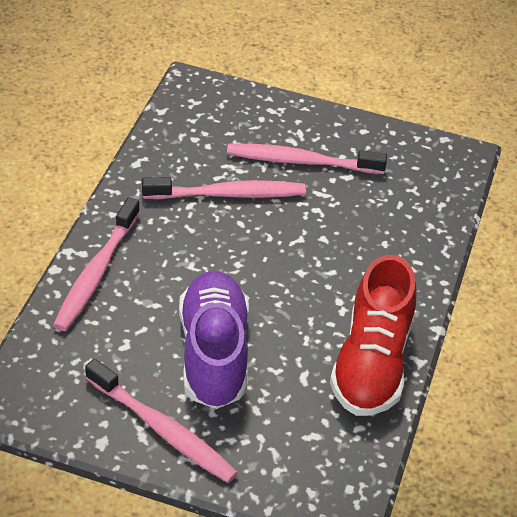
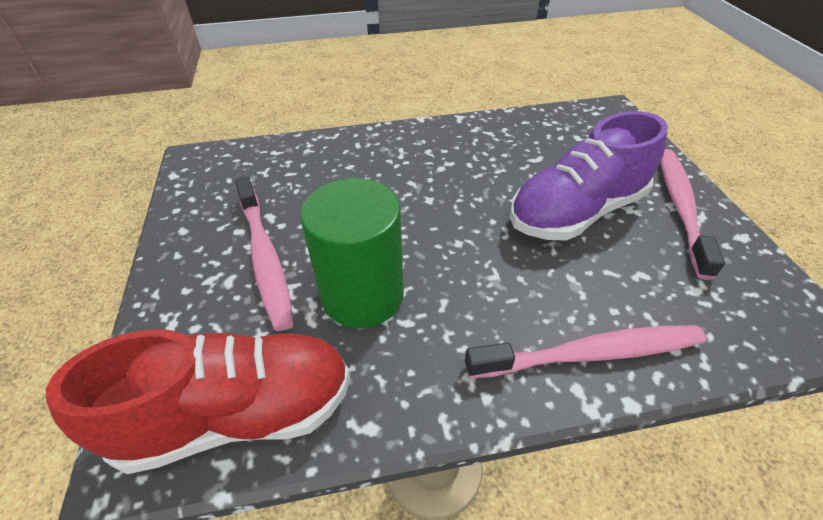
camera: 115 degrees left, 0 degrees up
(228, 194) = (362, 295): pink toothbrush -> green cylinder
(371, 363) = (486, 134): red shoe -> red shoe (237, 414)

